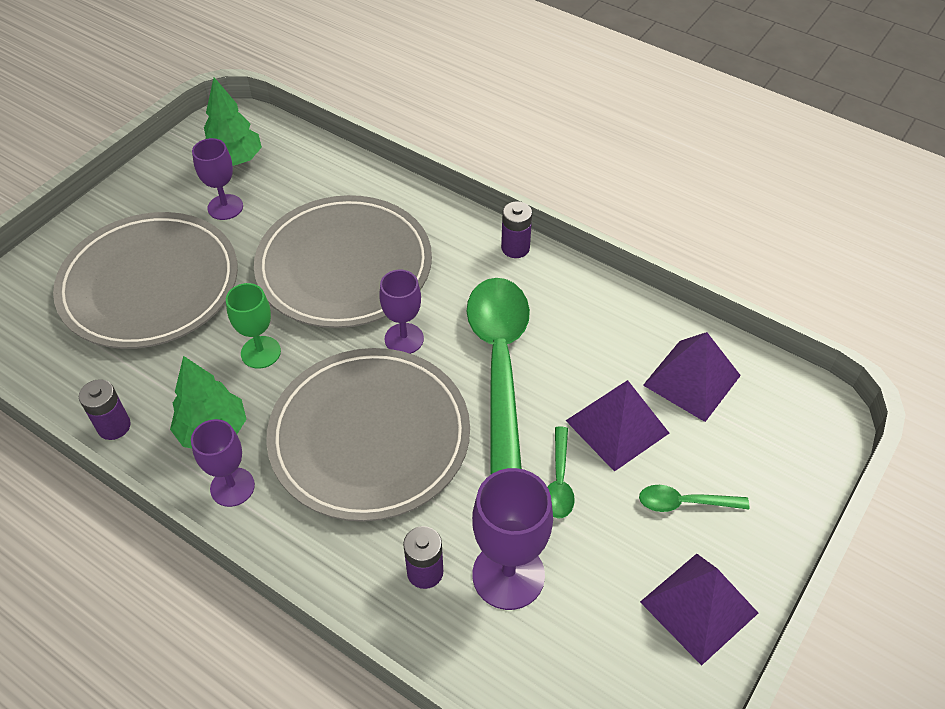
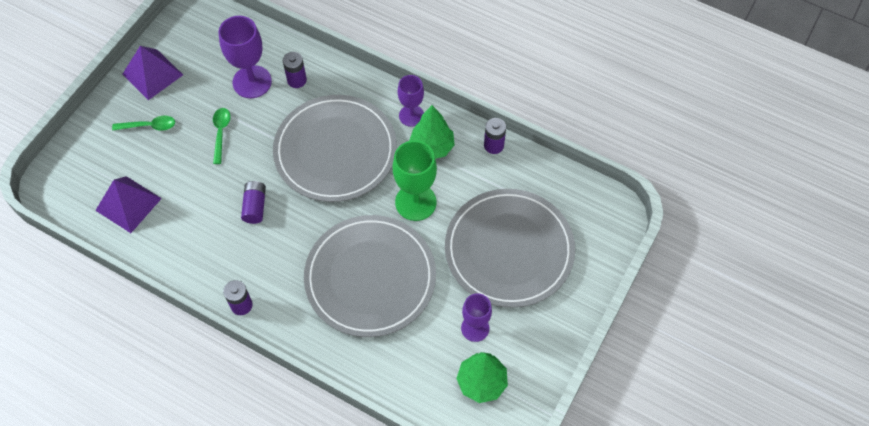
camera: 175 degrees right, 10 degrees up
(260, 352) = (415, 202): green goblet -> green goblet, size x1.56
(404, 339) = (320, 220): purple goblet -> none
(499, 363) = (255, 206): green spoon -> purple battery
(617, 426) = (182, 169): purple pyramid -> none

